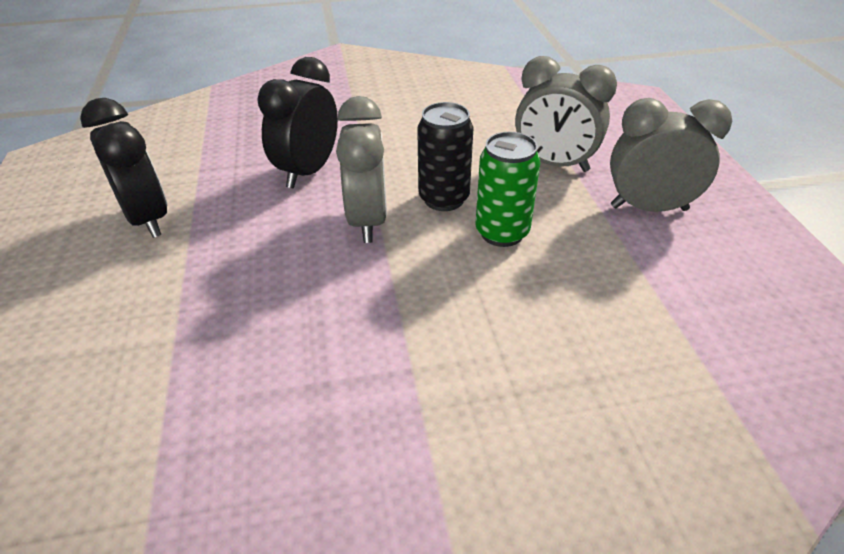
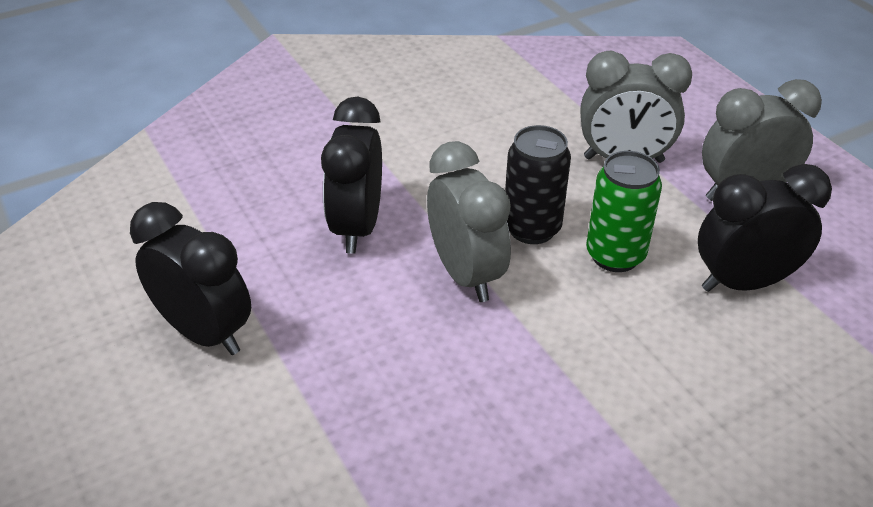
camera: 20 degrees left, 0 degrees up
(607, 278) = (743, 282): none -> black clock

